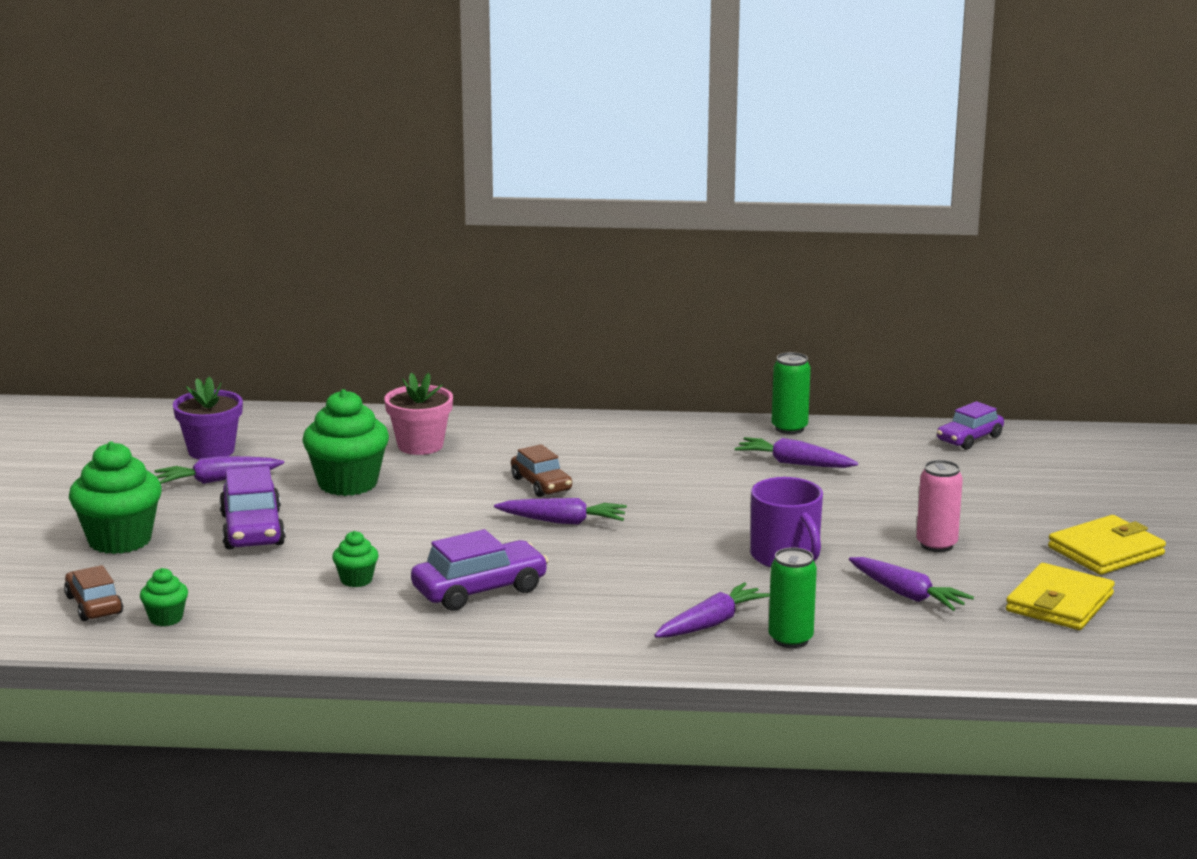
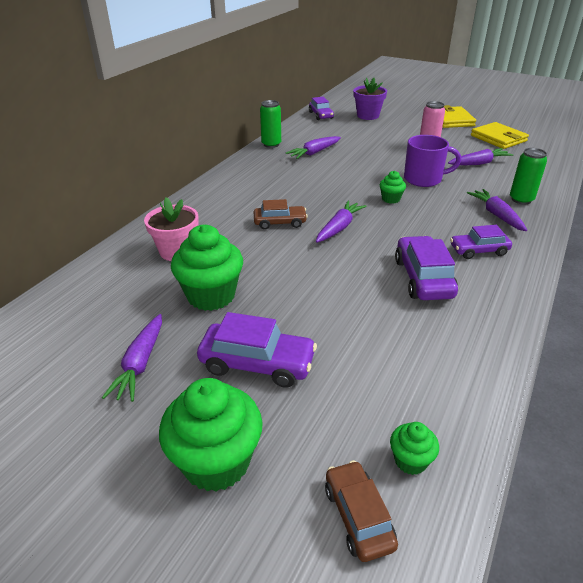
camera: 65 degrees left, 15 degrees up
(94, 605) = (358, 516): brown car -> brown car turned 75 degrees clockwise
(211, 451) = (74, 355): purple flower pot -> purple flower pot (368, 116)
(356, 580) = (382, 327): green cupcake -> green cupcake (391, 199)
(584, 619) = (478, 251): none -> purple car

